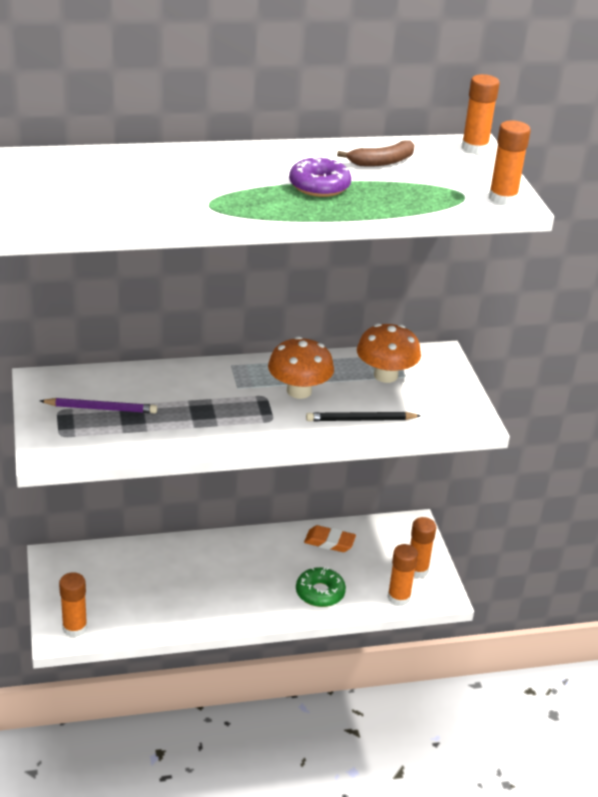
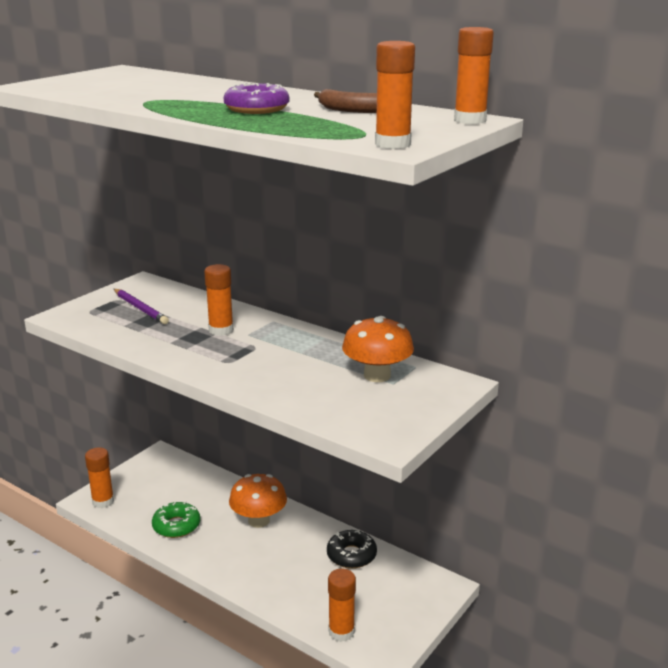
camera: 50 degrees right, 10 degrees down
(299, 391) = (286, 355): orange mushroom -> orange mushroom (259, 520)
(320, 593) = (286, 585): green donut -> green donut (176, 526)
(329, 542) = (351, 555): orange eraser -> black donut
(360, 420) = (292, 392): black pencil -> none
(417, 570) = (391, 622): orange glue stick -> orange glue stick (221, 330)

